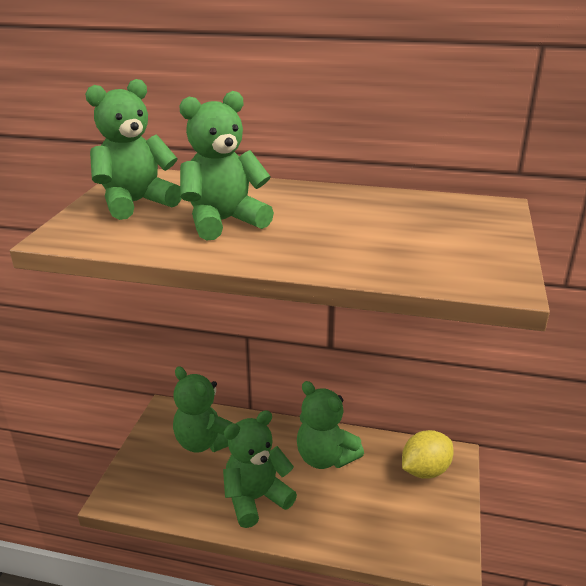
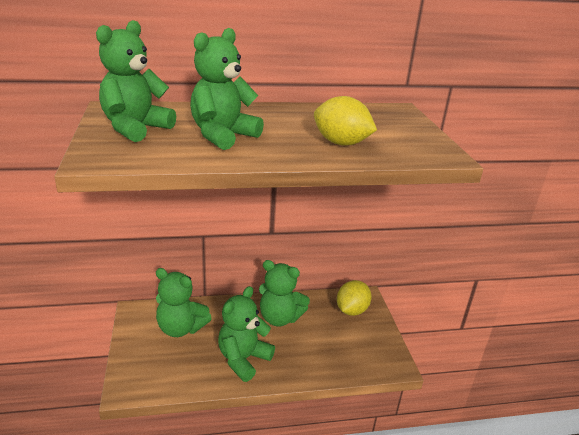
camera: 25 degrees left, 0 degrees up
(364, 248) = (341, 143): none -> yellow lemon

